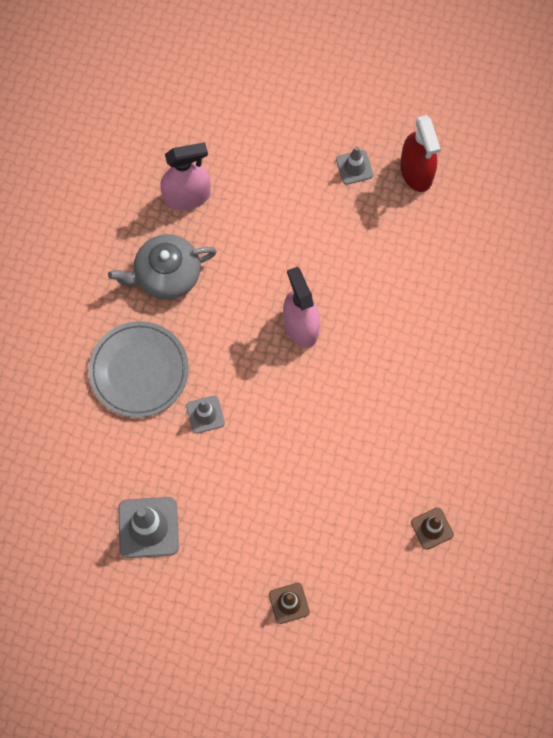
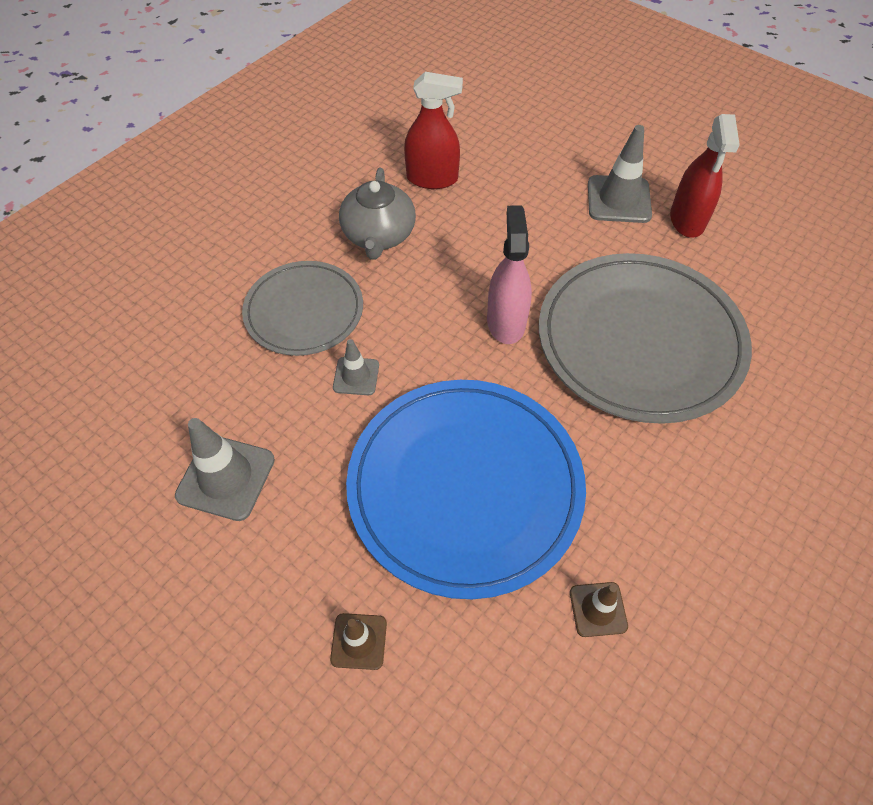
camera: 20 degrees right, 15 degrees down
(166, 275) = (378, 235): grey teapot -> grey teapot turned 90 degrees counterclockwise
(187, 196) = (432, 178): pink spray bottle -> red spray bottle
(318, 475) = (465, 487): none -> blue plate
(354, 167) = (618, 199): grey traffic cone -> grey traffic cone, size x1.71
(407, 308) = (640, 341): none -> grey plate

